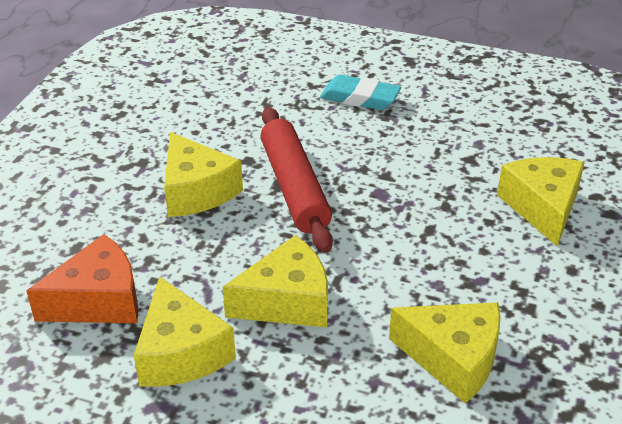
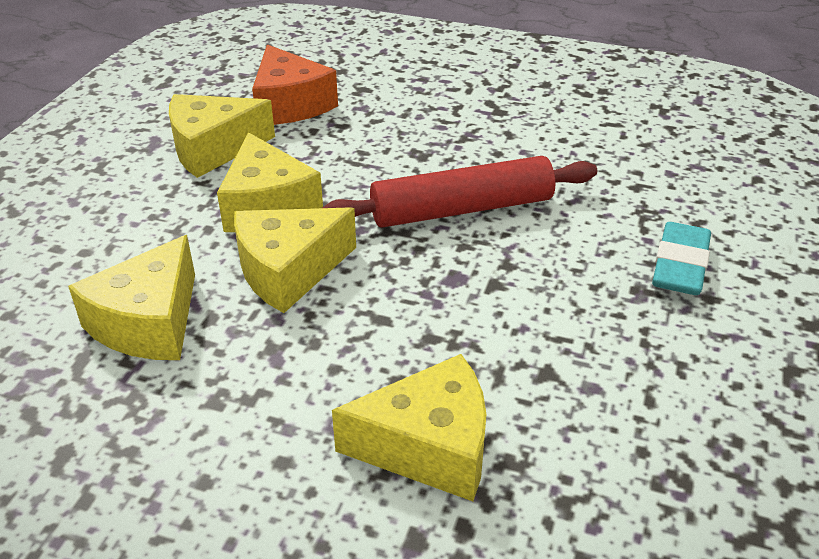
camera: 90 degrees right, 0 degrees up
(196, 191) = (451, 145): yellow cheese -> yellow cheese (288, 271)

